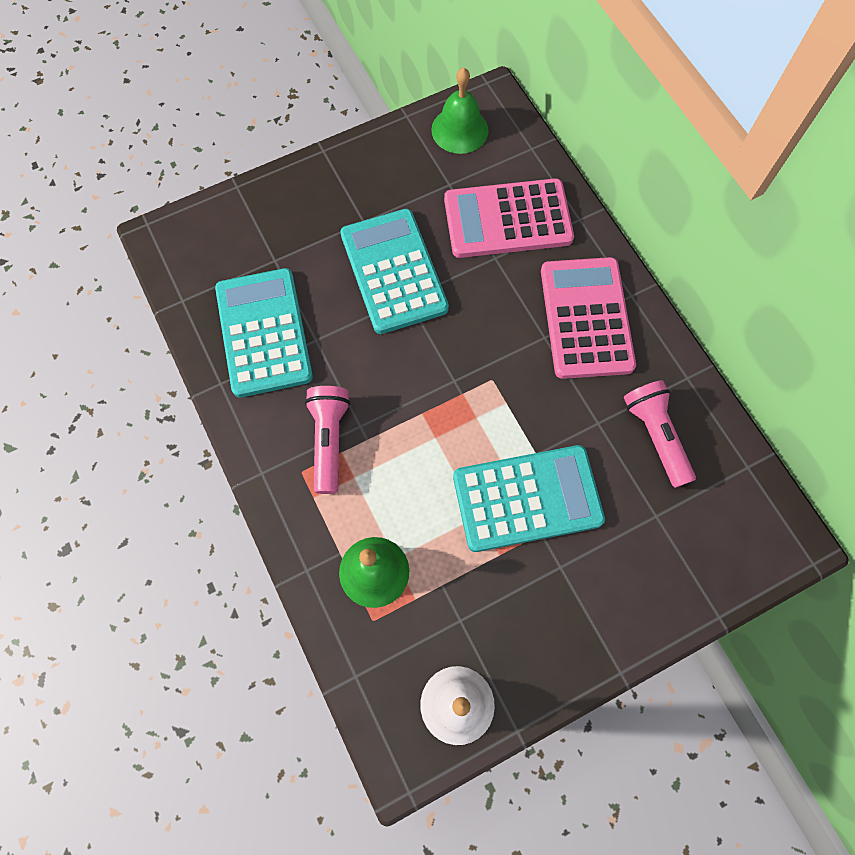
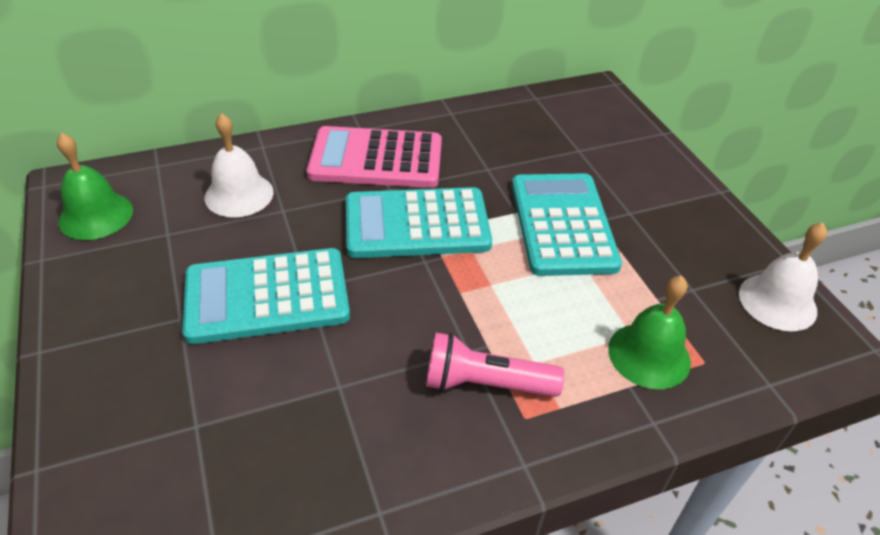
camera: 85 degrees left, 25 degrees down
(264, 333) = (311, 447): turquoise calculator -> turquoise calculator (417, 224)
(507, 219) = (239, 194): pink calculator -> white bell
(655, 436) = (504, 138): pink flashlight -> none

